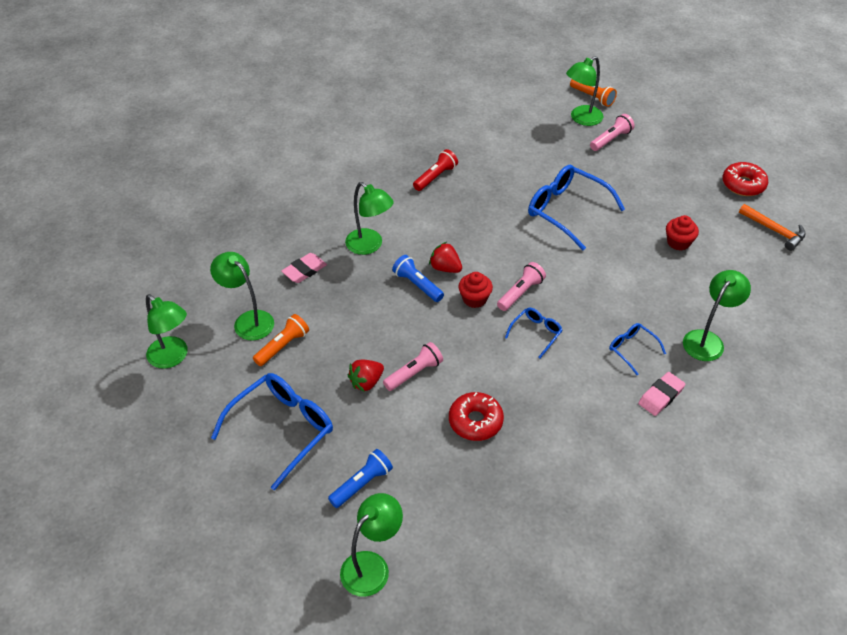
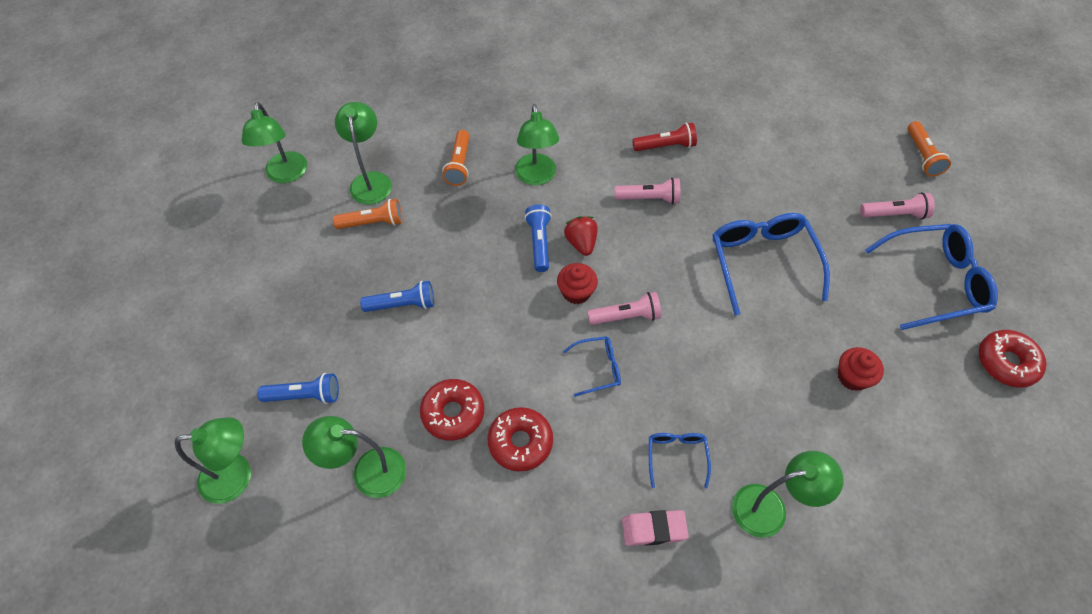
camera: 40 degrees right, 10 degrees up
(282, 429) = (298, 297): blue glasses -> blue glasses (934, 282)
(304, 270) = (459, 165): pink eraser -> orange flashlight
(366, 382) = (402, 304): red strawberry -> blue flashlight
(414, 373) = (450, 326): pink flashlight -> pink flashlight (649, 198)
(536, 407) = (520, 442): none -> red donut
(581, 119) = (884, 172): green lamp -> green lamp (368, 472)
(774, 230) = (989, 442): orange hammer -> none

